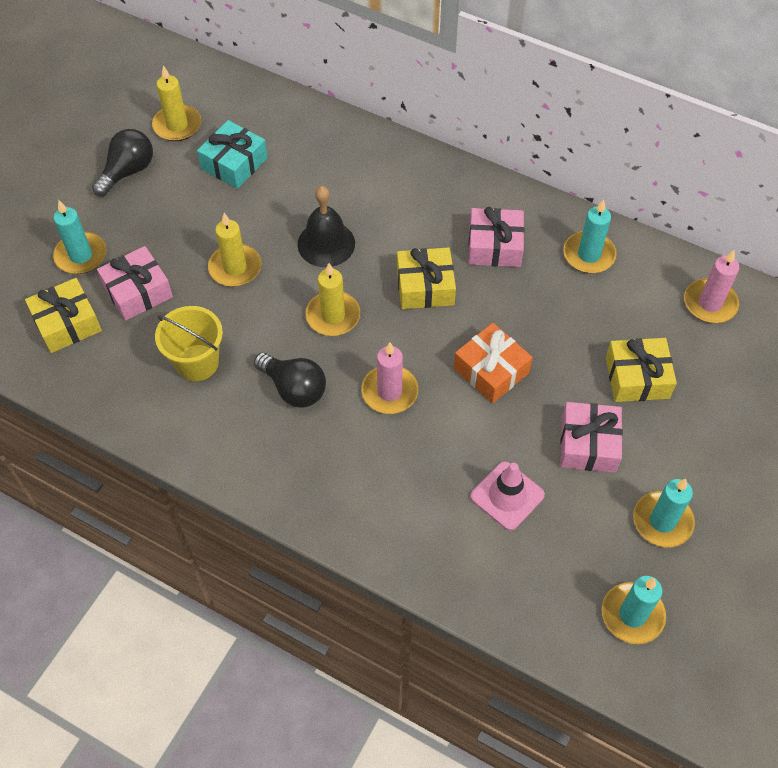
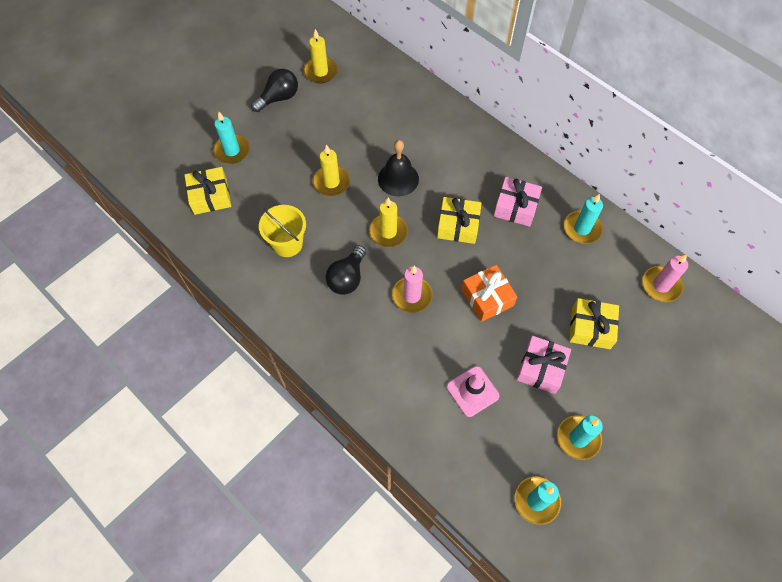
camera: 15 degrees right, 5 degrees up
(138, 291) = (262, 184): pink gift -> none
(234, 163) = (351, 107): turquoise gift -> none
(294, 389) = (347, 278): black light bulb -> black light bulb turned 60 degrees clockwise

